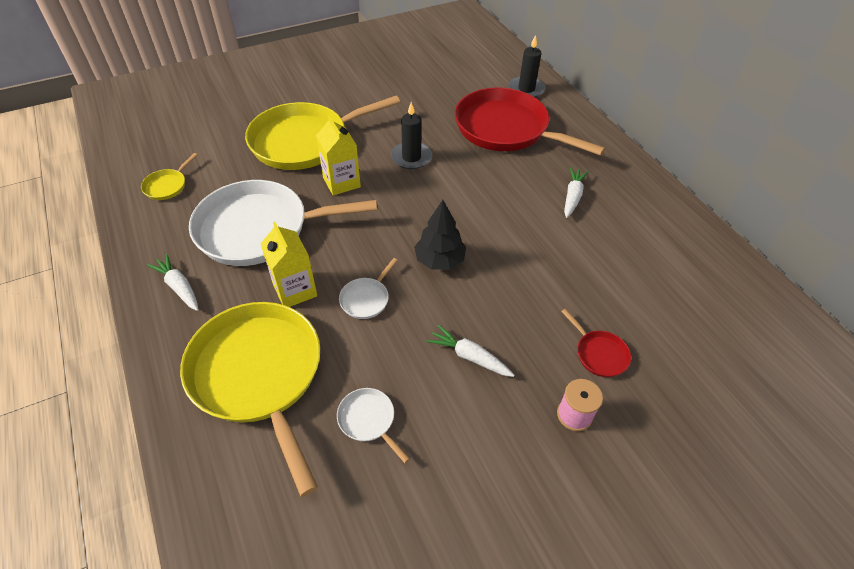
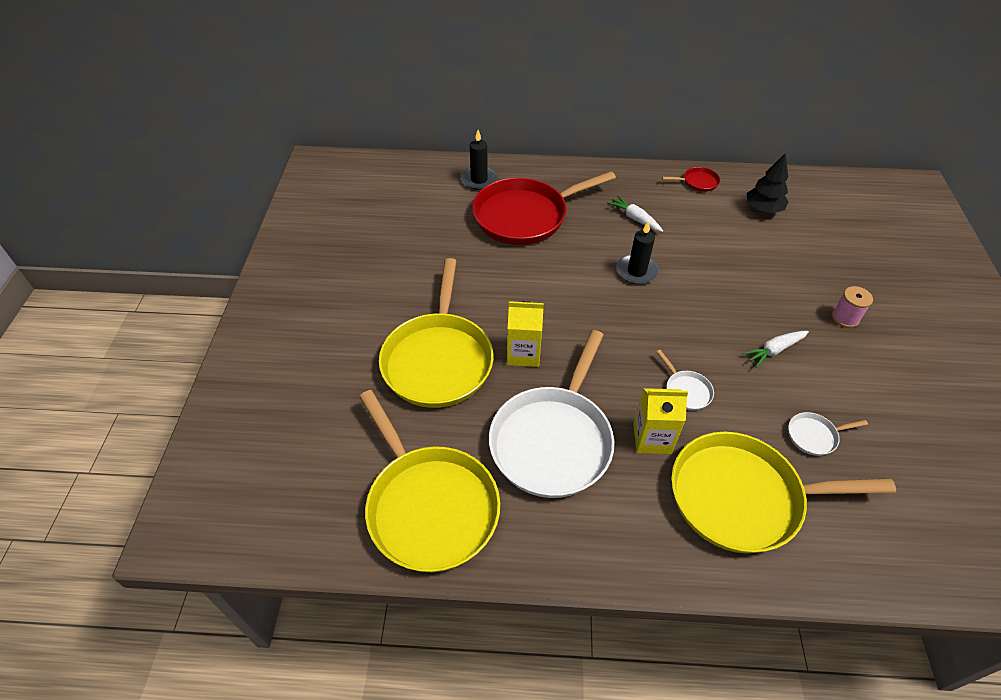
camera: 60 degrees left, 0 degrees up
(167, 186) = (429, 506): yellow pan -> yellow pan, size x2.48
(179, 287) = (602, 534): white carrot -> none
(411, 157) = (521, 291): black candle -> black candle (636, 271)
(440, 260) = (664, 326): black tree -> black tree (763, 209)
(599, 354) = (798, 281): red pan -> red pan (698, 182)

